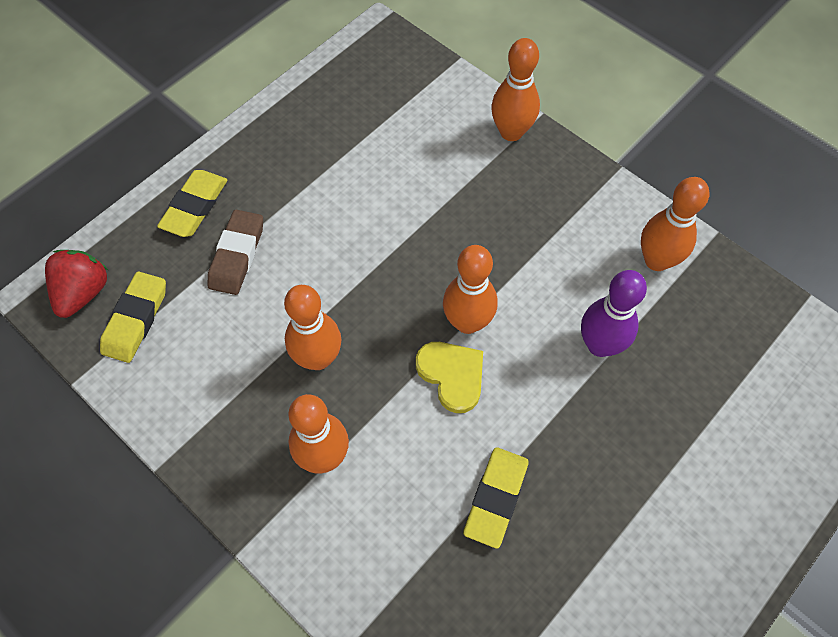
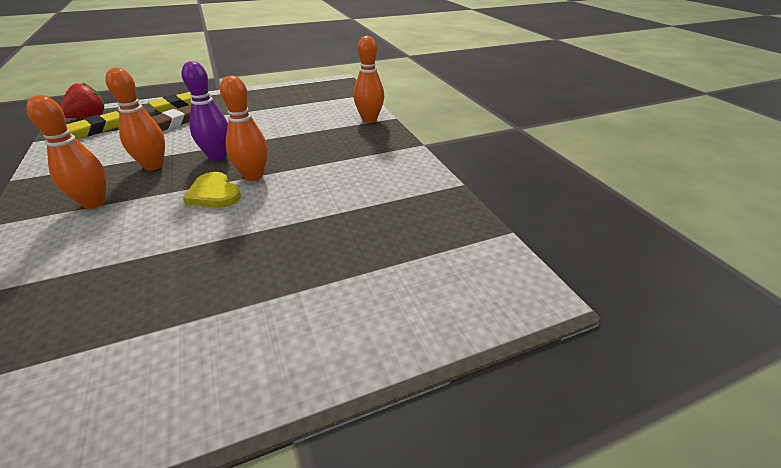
camera: 25 degrees right, 25 degrees down
(452, 375) = (214, 194): yellow heart -> yellow heart turned 150 degrees clockwise
(495, 498) = (159, 258): yellow eraser -> none
(600, 345) = (323, 209): purple bowling pin -> purple bowling pin (218, 156)
(656, 260) = (406, 184): orange bowling pin -> none

